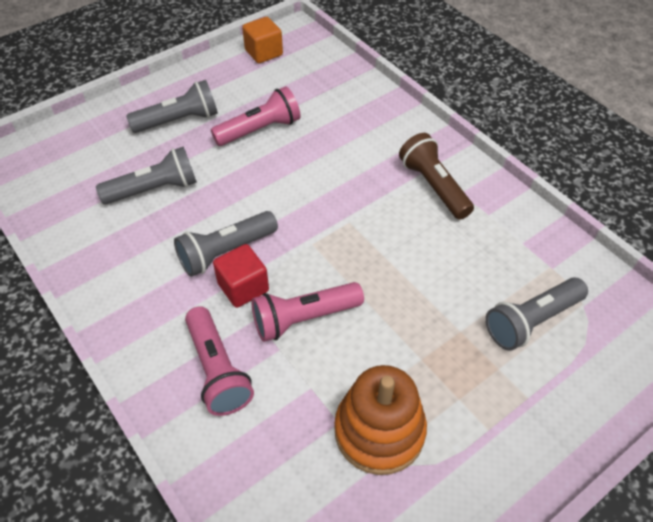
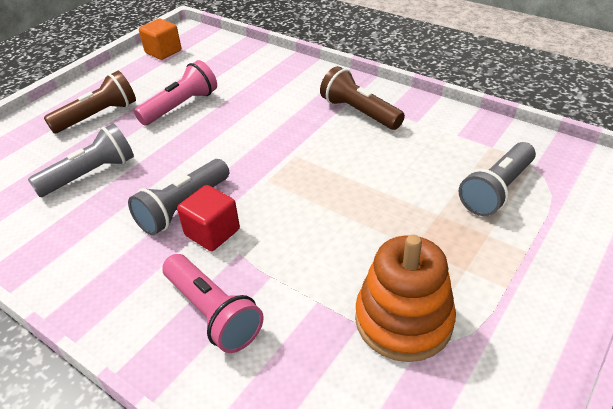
camera: 15 degrees left, 10 degrees down
(179, 120) = (98, 116): grey flashlight -> brown flashlight
(304, 318) = (284, 243): pink flashlight -> none

